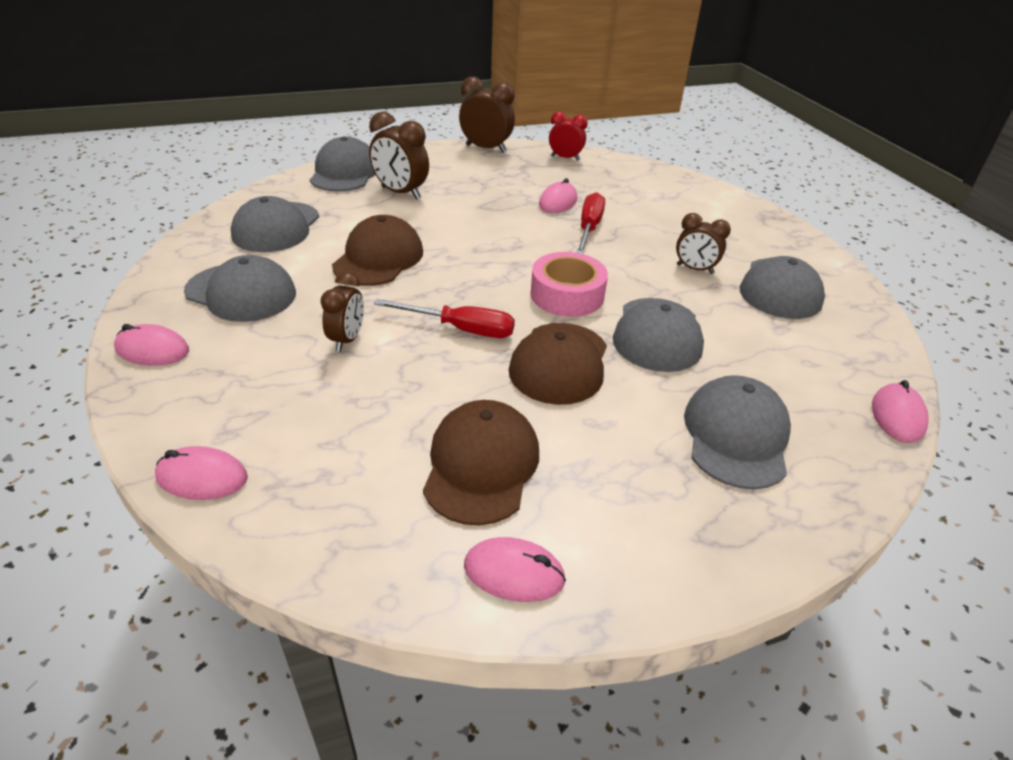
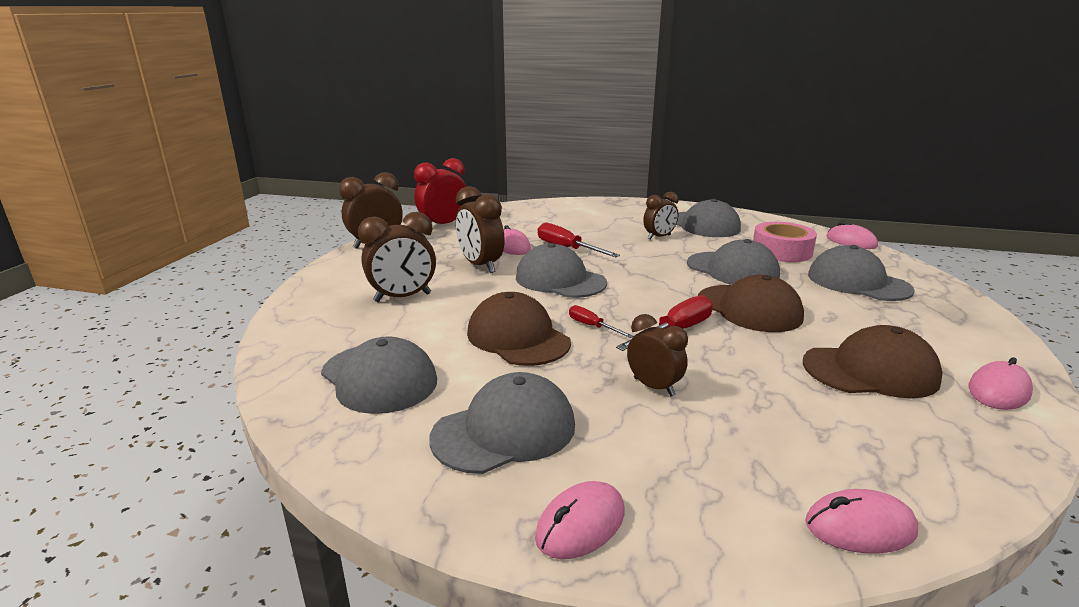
camera: 55 degrees left, 15 degrees down
(202, 477) = (860, 527): pink mouse -> pink mouse turned 45 degrees clockwise
(345, 172) = (311, 313): grey cap -> grey cap (560, 280)
(430, 285) = (592, 326): none -> red screwdriver
(481, 465) = (870, 371): brown cap -> brown cap turned 135 degrees clockwise
(496, 202) = (480, 266): none -> brown clock
(565, 158) = (443, 225): red clock -> red clock, size x1.52
(567, 295) = (657, 281): pink tape -> pink tape (781, 251)

